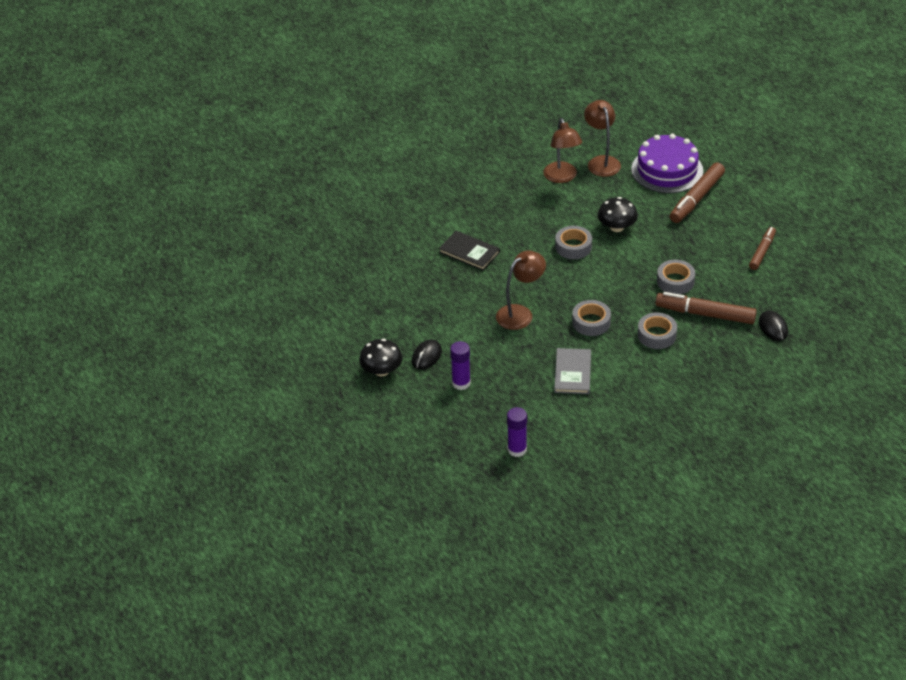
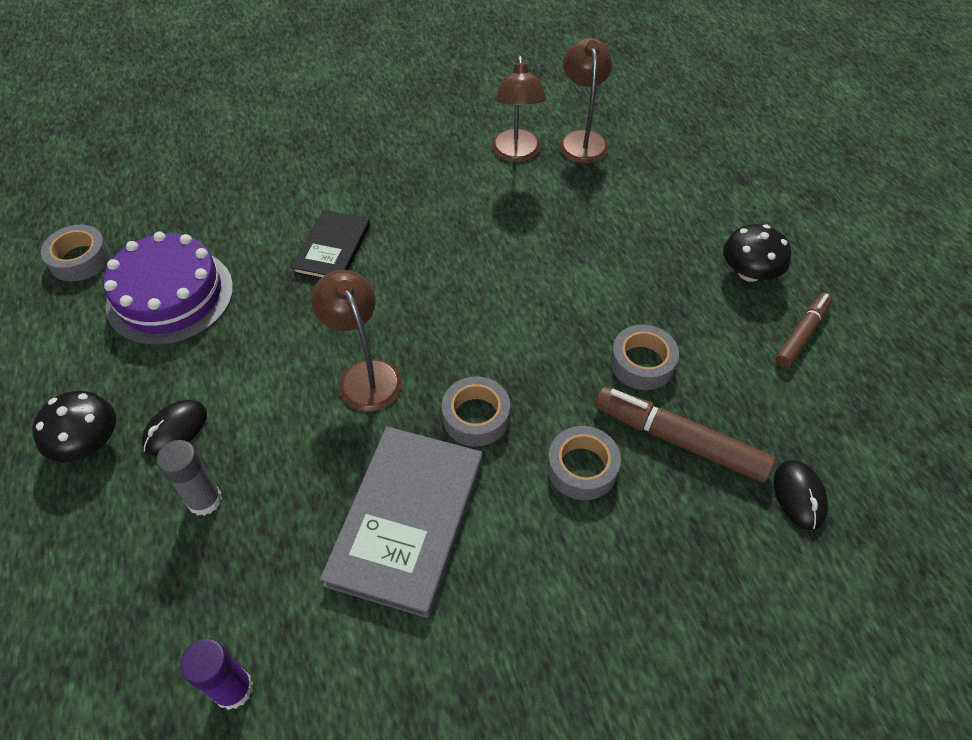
camera: 10 degrees right, 10 degrees up
(461, 383) = (204, 500): purple glue stick -> grey glue stick
(469, 252) = (333, 249): black book -> black book turned 60 degrees clockwise
(520, 313) = (365, 375): brown lamp -> brown lamp turned 90 degrees counterclockwise
(573, 247) = (494, 268): grey tape -> grey tape (80, 259)
(573, 373) = (407, 520): grey book -> grey book, size x1.66
(617, 227) = (573, 247): black mushroom -> black mushroom (749, 272)
(667, 170) = (675, 168): purple cake -> purple cake (170, 296)
(696, 198) = (711, 221): brown marker -> none

